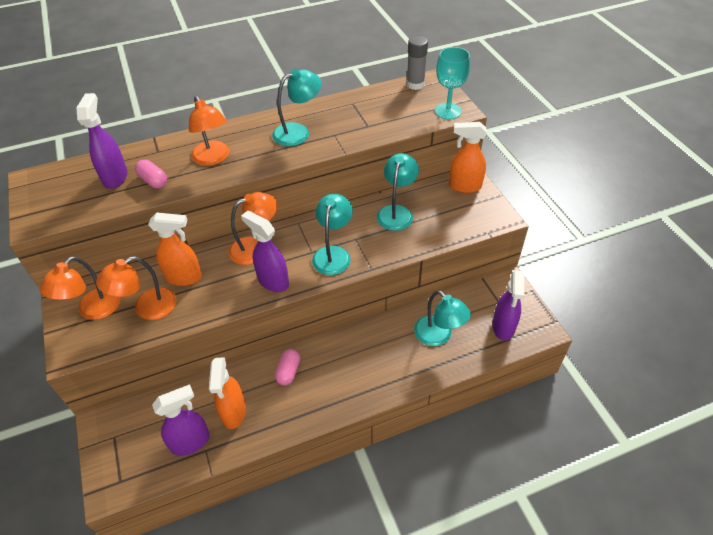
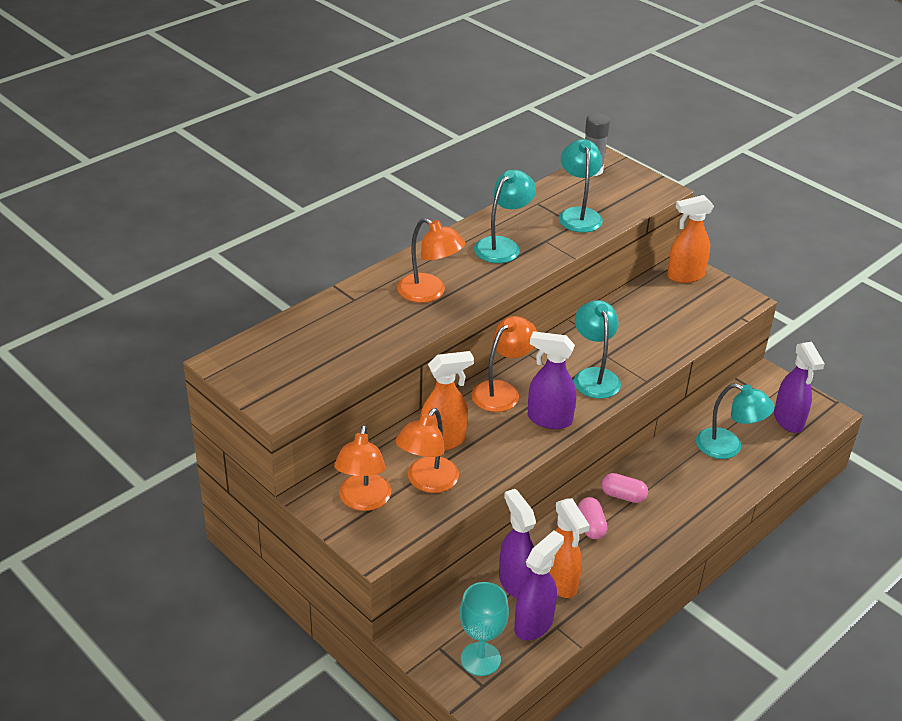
camera: 25 degrees left, 10 degrees down
(115, 177) = (329, 337): purple spray bottle -> purple spray bottle (516, 583)
(153, 181) = (380, 331): pink capsule -> pink capsule (623, 496)
(396, 212) = (631, 318): turquoise lamp -> turquoise lamp (578, 214)
(448, 111) = (649, 192): turquoise goblet -> turquoise goblet (480, 659)

